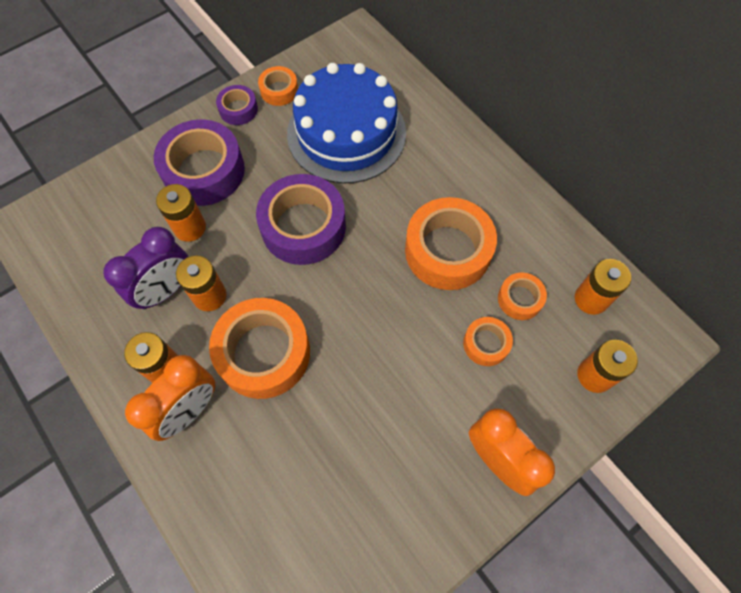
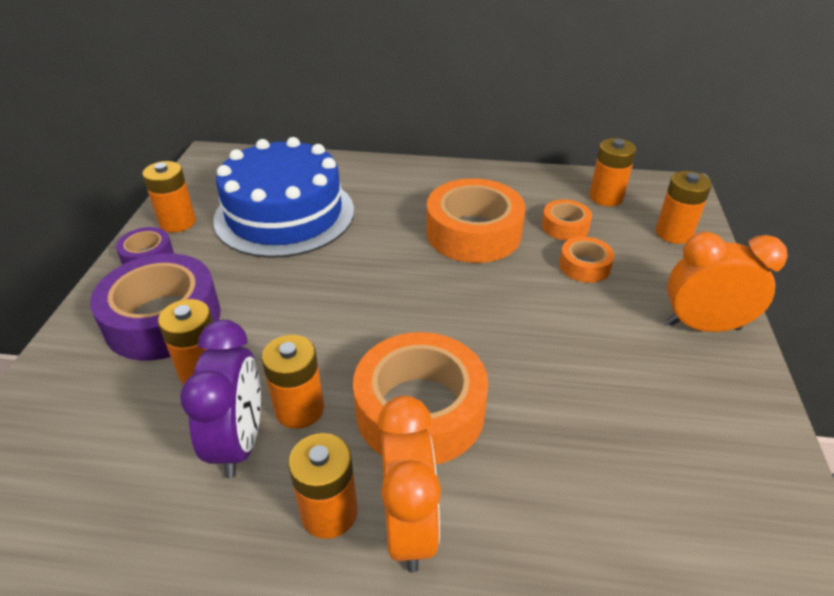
camera: 45 degrees left, 25 degrees down
(279, 90) = (178, 222): orange tape -> orange battery
(303, 226) = (329, 294): purple tape -> none

